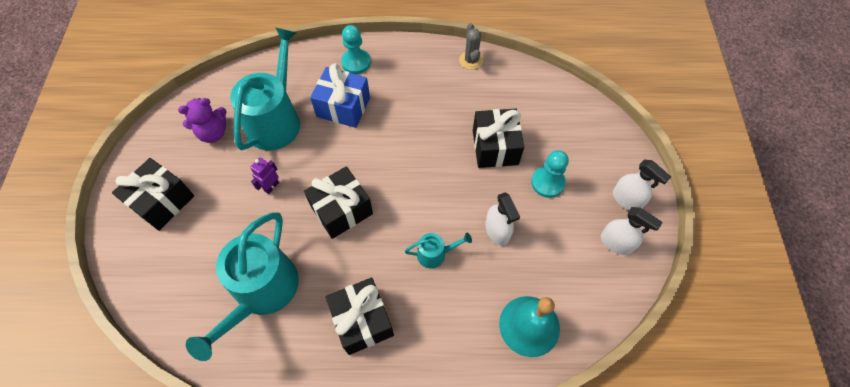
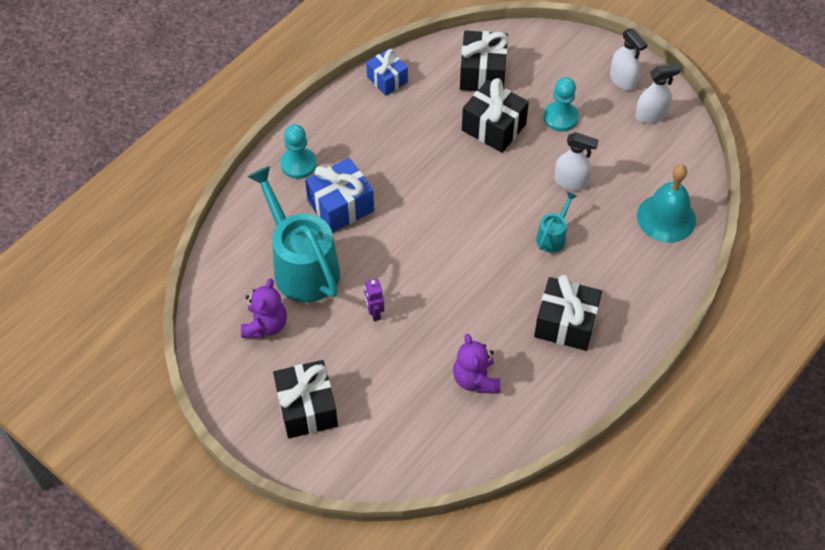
camera: 50 degrees left, 5 degrees down
(262, 292) = (475, 379): turquoise watering can -> purple teddy bear
(341, 210) = (449, 275): black gift -> black gift (482, 73)
(471, 60) = (387, 79): grey cactus -> blue gift
(626, 199) = (623, 80): white spray bottle -> white spray bottle turned 60 degrees clockwise

